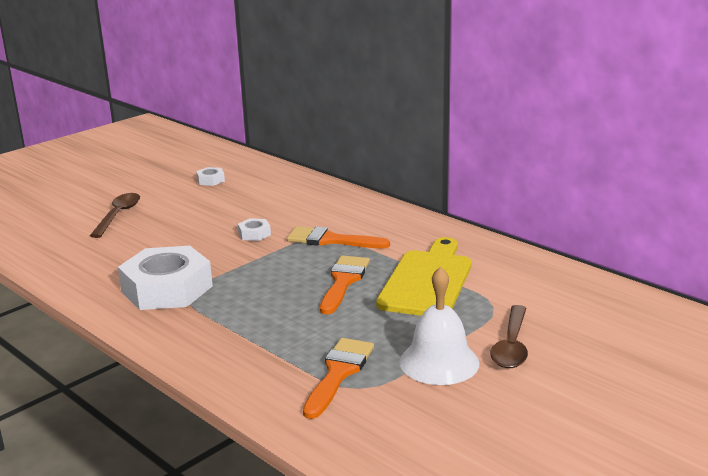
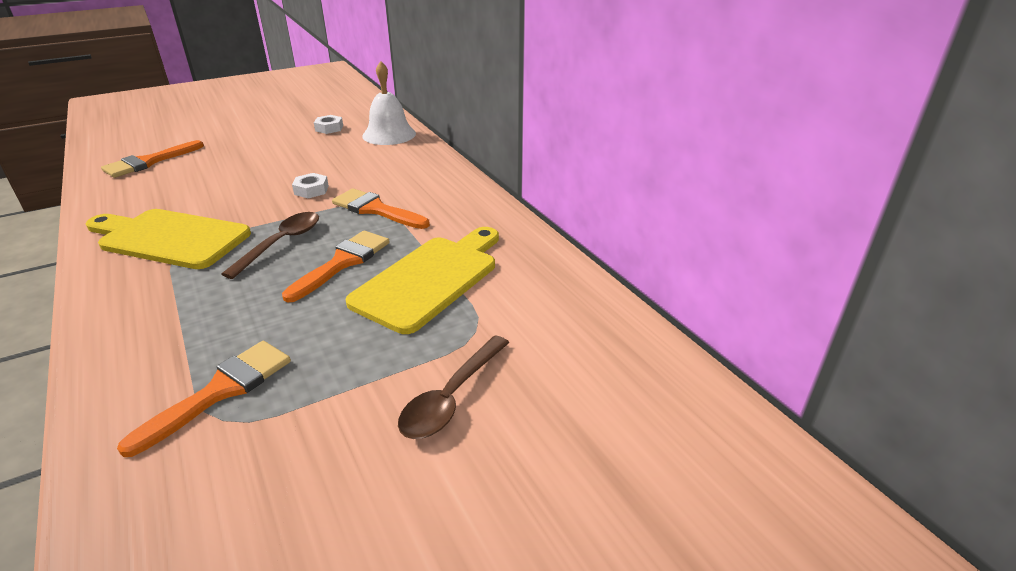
camera: 15 degrees right, 10 degrees up
(61, 234) = (149, 162): none -> orange brush
(118, 215) = (215, 151): brown spoon -> brown spoon (281, 243)
(167, 289) = (170, 238): white nut -> yellow cutting board
(439, 362) = (345, 402): white bell -> white bell (389, 134)

